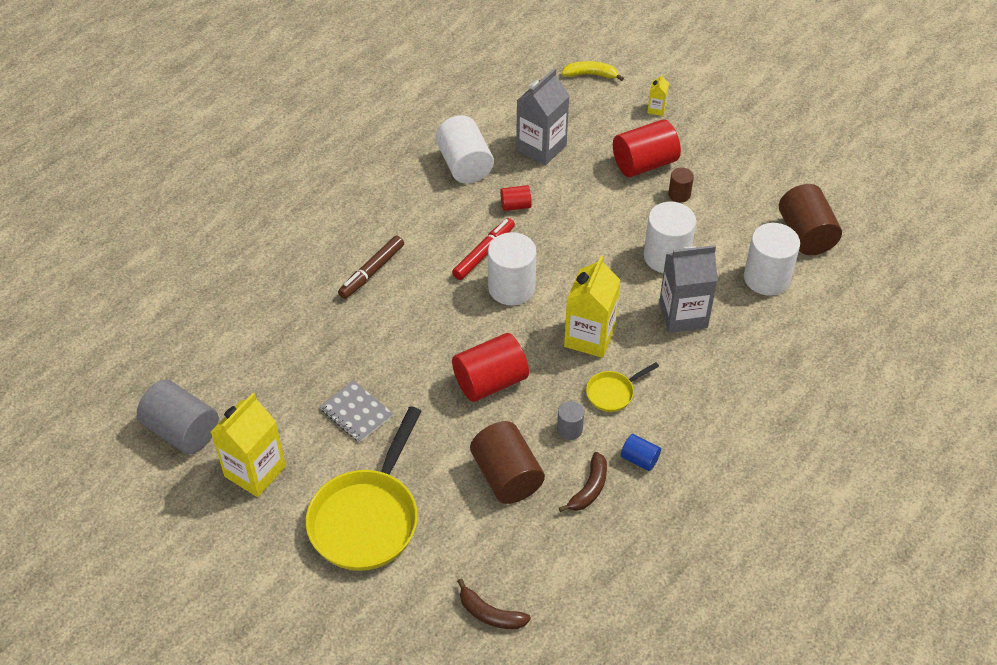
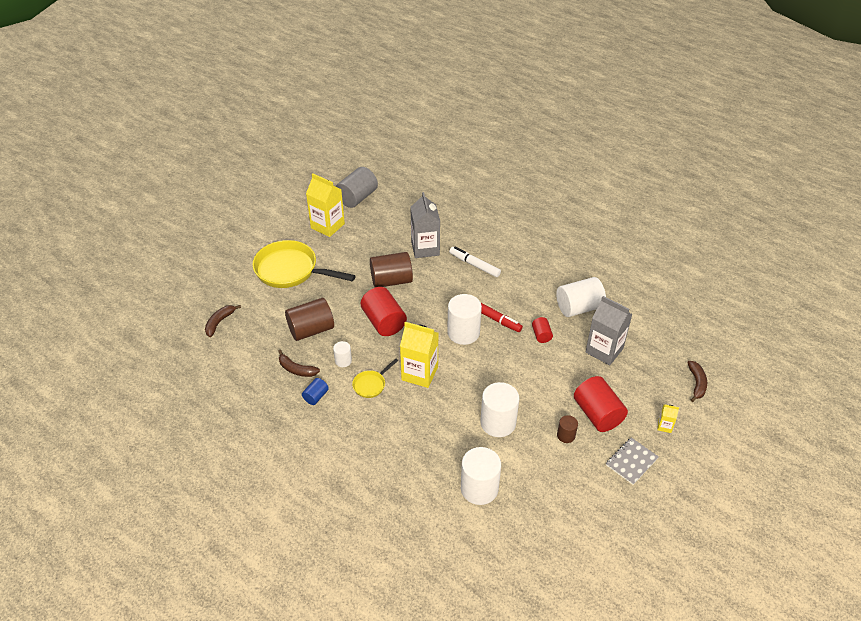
camera: 90 degrees right, 5 degrees down
(356, 412) = (364, 263): grey notebook -> grey notebook (631, 462)
(371, 271) = (474, 265): brown marker -> white marker
(569, 429) = (343, 361): grey cylinder -> white cylinder
(591, 75) = (696, 383): yellow banana -> brown banana
(613, 393) = (371, 384): yellow pan -> yellow pan turned 105 degrees counterclockwise
(683, 315) = (440, 429): grey carton -> grey carton (425, 248)
(805, 235) = (529, 523): brown cylinder -> brown cylinder (391, 280)

